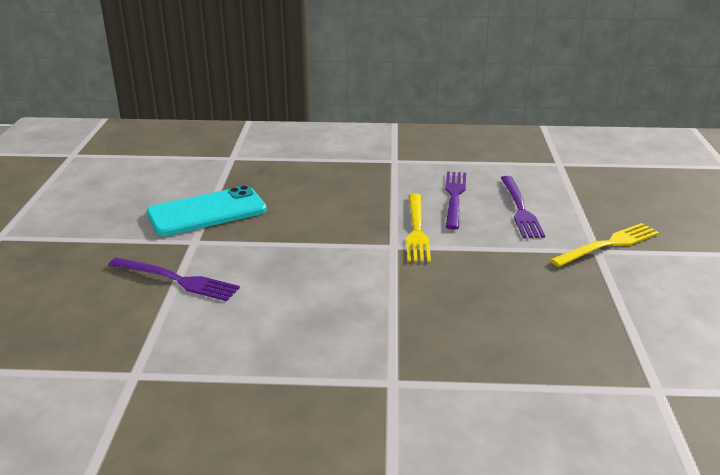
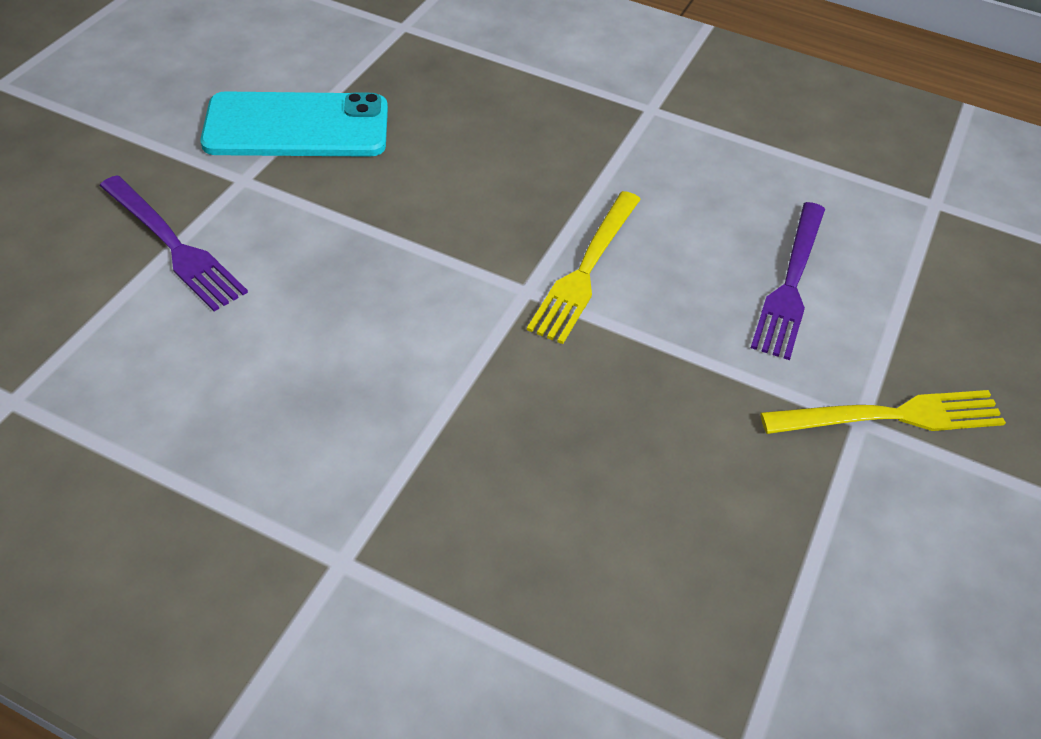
camera: 20 degrees right, 20 degrees up
(454, 197) = (697, 220): purple fork -> none

